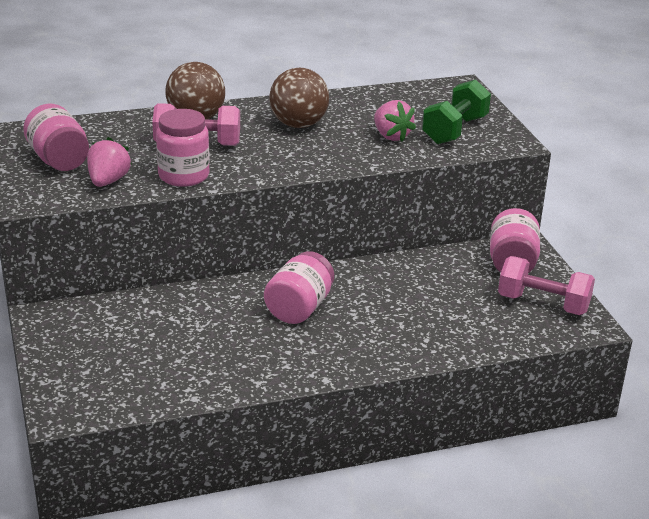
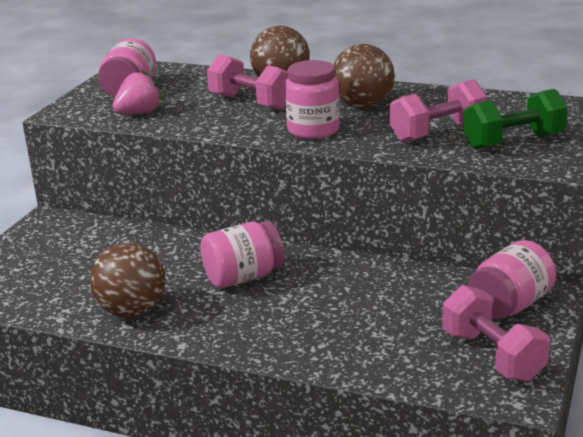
camera: 40 degrees right, 5 degrees down
(184, 176) = (201, 122): pink jar -> pink jar (313, 130)
(247, 368) = (132, 311): none -> brown ball
(391, 136) = (437, 133): pink strawberry -> pink dumbbell

